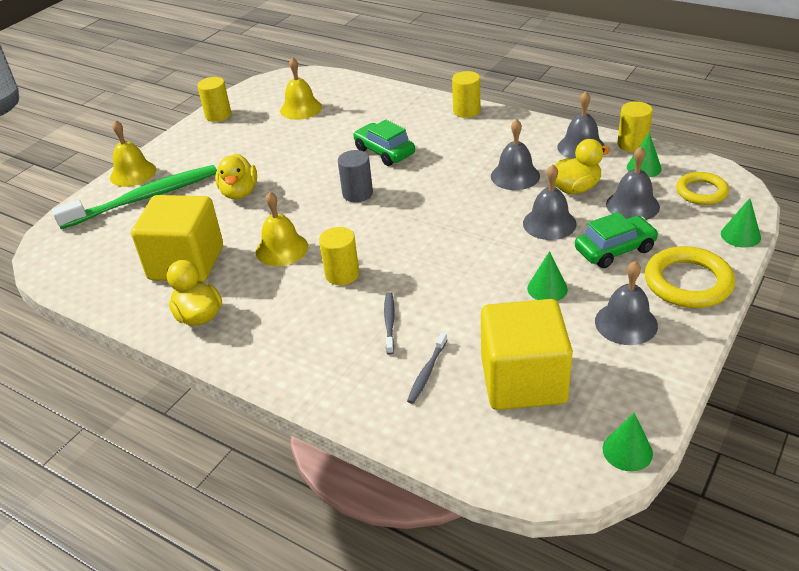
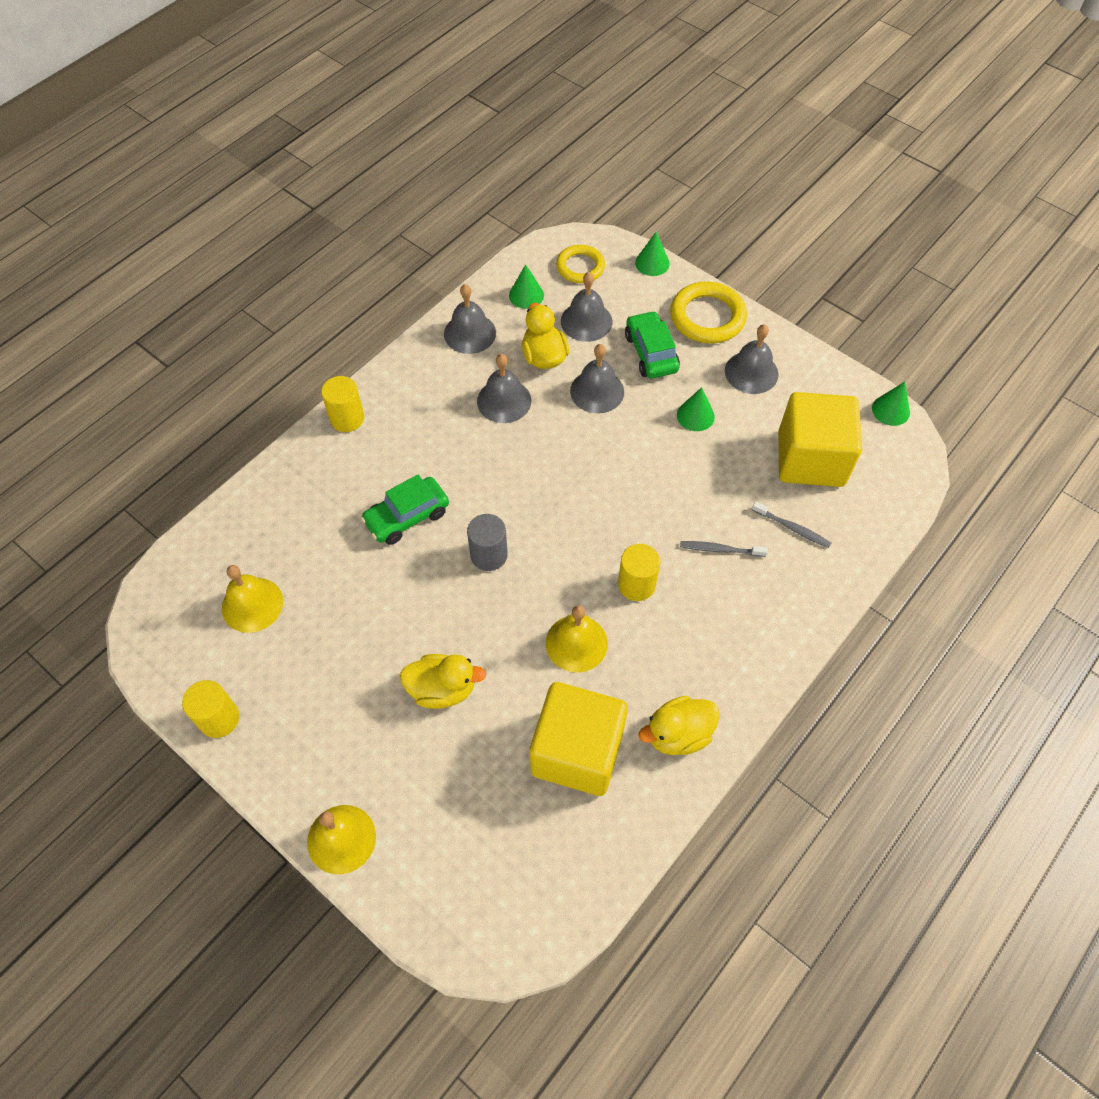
camera: 85 degrees left, 20 degrees up
(143, 198) = (415, 817): green toothbrush -> none
(632, 144) = (480, 292): yellow cylinder -> none

